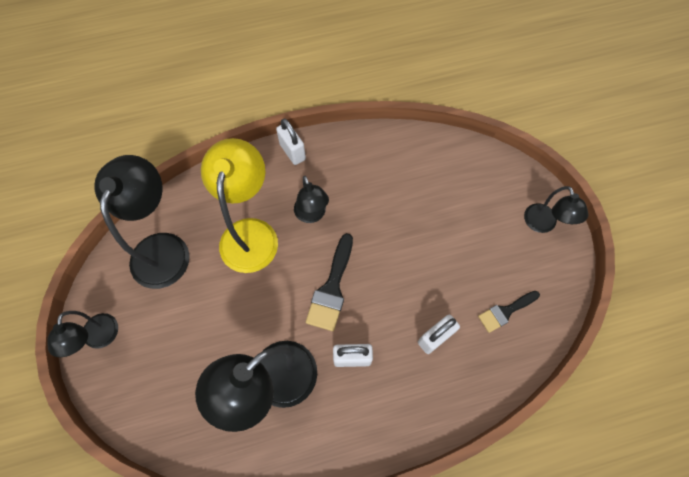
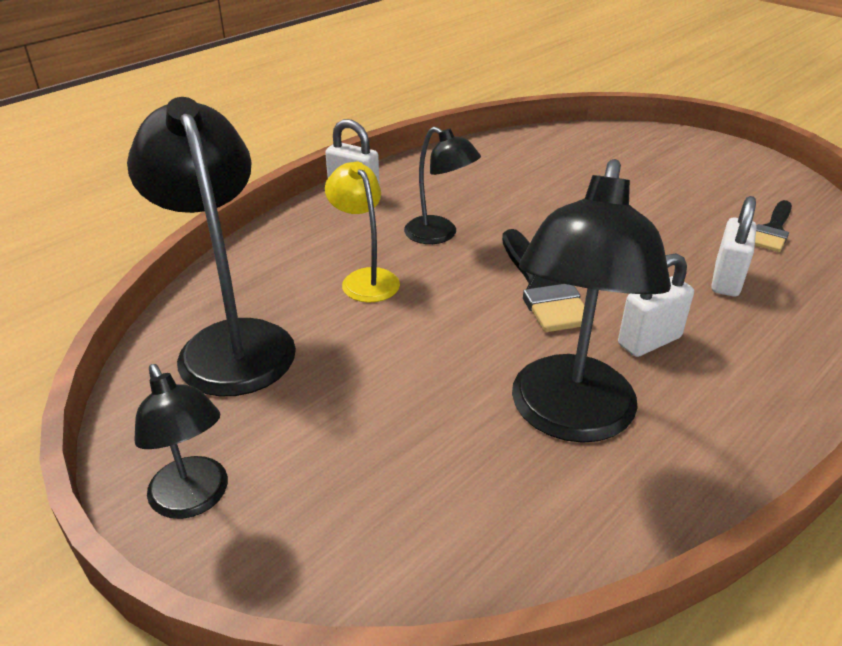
camera: 30 degrees left, 30 degrees down
(250, 233) = (365, 279): yellow lamp -> yellow lamp, size x0.56
(543, 225) = (719, 157): black lamp -> none

